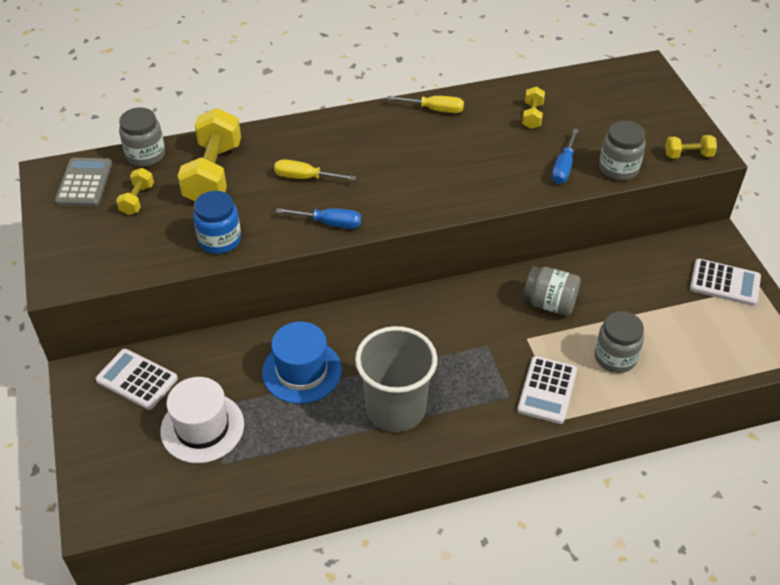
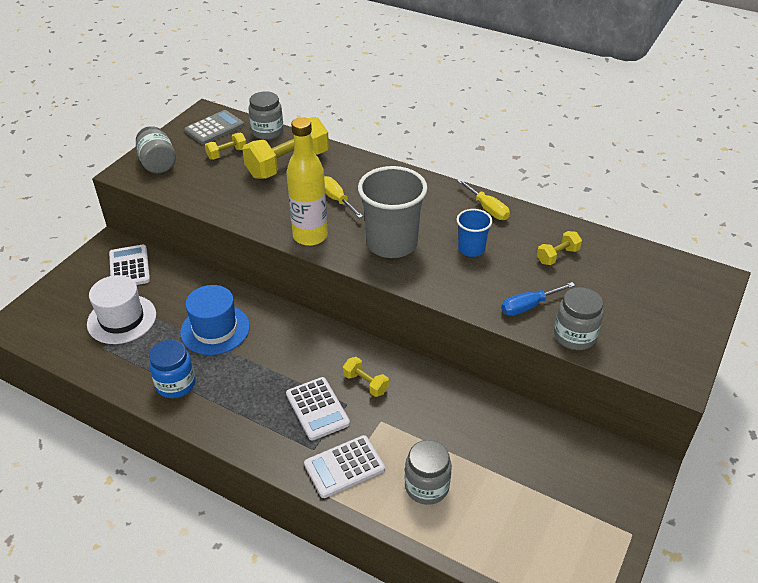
camera: 45 degrees right, 5 degrees down
(220, 240) = (235, 204): blue jar -> blue jar (176, 384)
(329, 223) = (310, 236): blue screwdriver -> yellow bottle
(395, 409) = (234, 396): grey cup -> grey cup (392, 244)
(467, 150) = (471, 249): none -> blue cup
(549, 303) = (431, 410): grey jar -> grey jar (158, 163)
(688, 155) = (655, 366): yellow dumbbell -> yellow dumbbell (365, 383)
(724, 283) = (601, 506): white calculator -> white calculator (317, 409)

